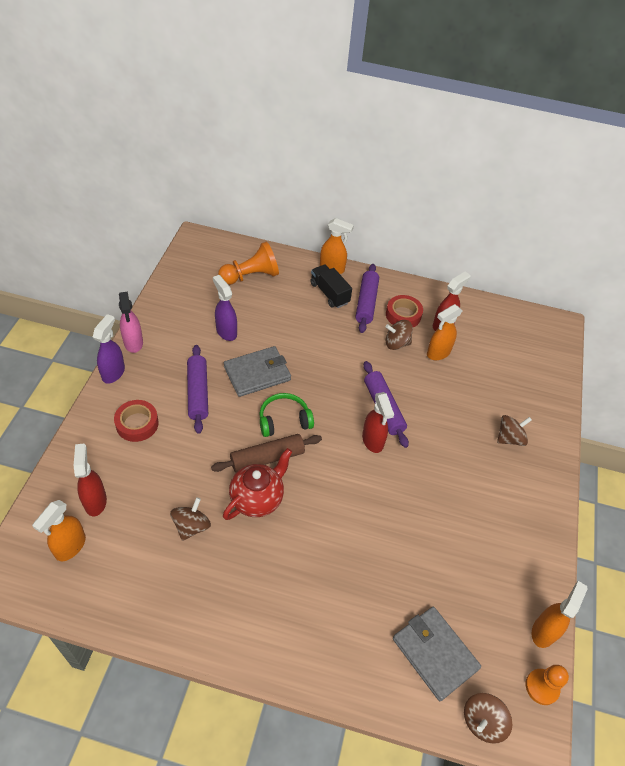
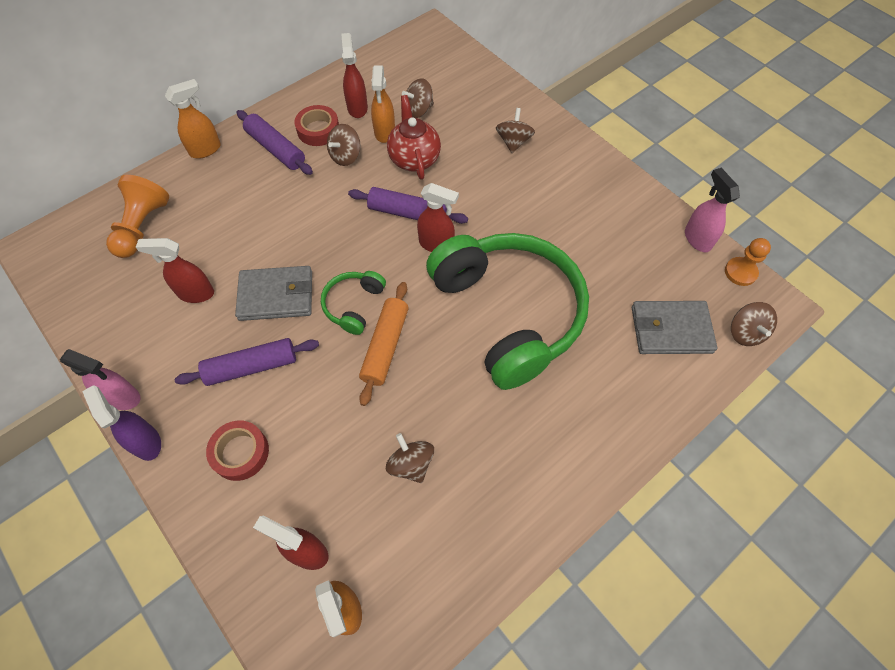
camera: 50 degrees left, 10 degrees up
(197, 393) = (251, 367): purple rolling pin -> purple rolling pin turned 45 degrees counterclockwise
(226, 331) = (195, 293): purple spray bottle -> red spray bottle
(257, 373) = (276, 295): grey wallet -> grey wallet turned 75 degrees clockwise
(257, 498) = (424, 382): red teapot -> red teapot (414, 159)
(267, 458) = (385, 346): brown rolling pin -> orange rolling pin
(329, 293) = (235, 171): black truck -> none
(354, 522) = (508, 313): none -> green headphones
(478, 361) = (419, 110): none -> brown spinning top
(544, 631) = (697, 239): orange spray bottle -> pink spray bottle

